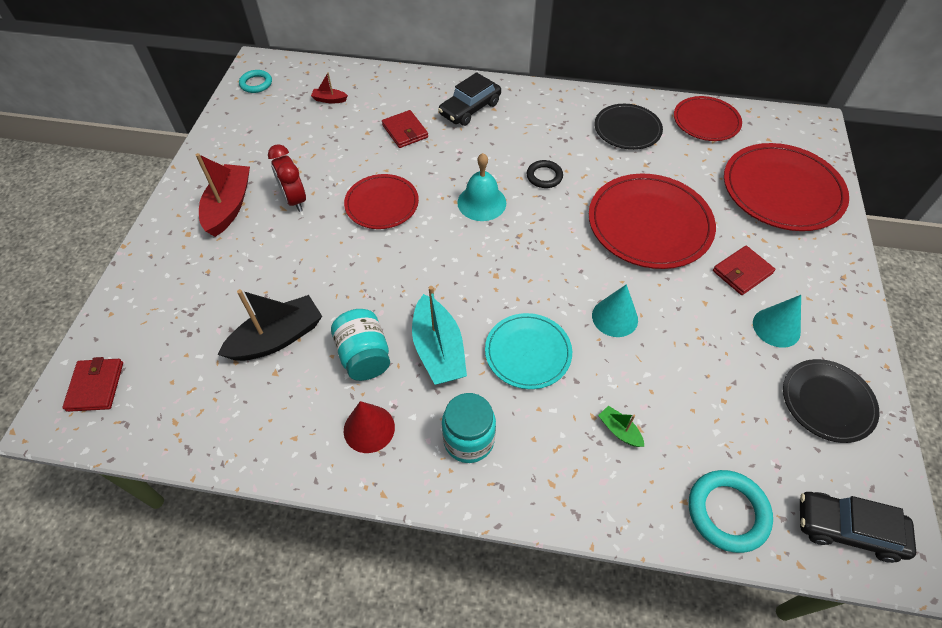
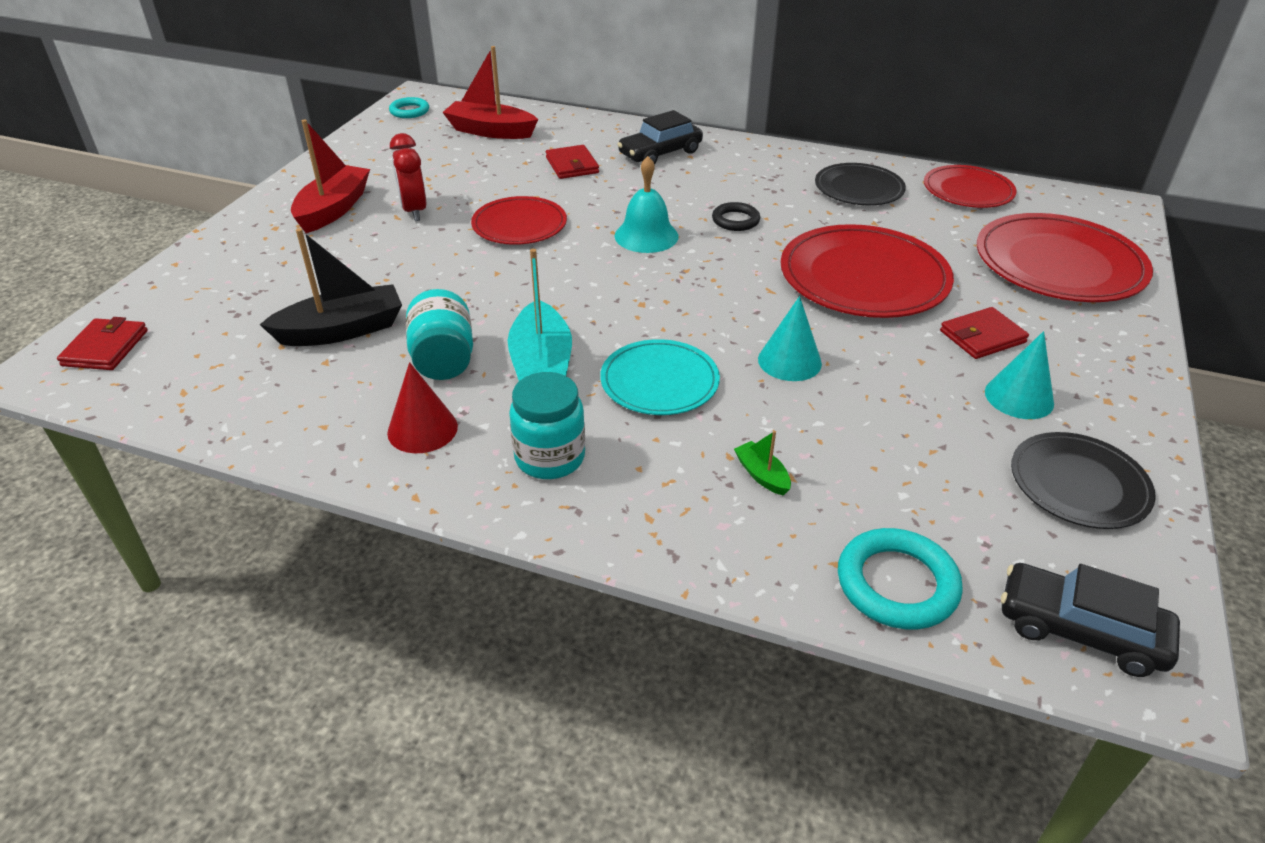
camera: 10 degrees right, 15 degrees down
(329, 100) = (490, 131): red boat -> red boat, size x2.14

